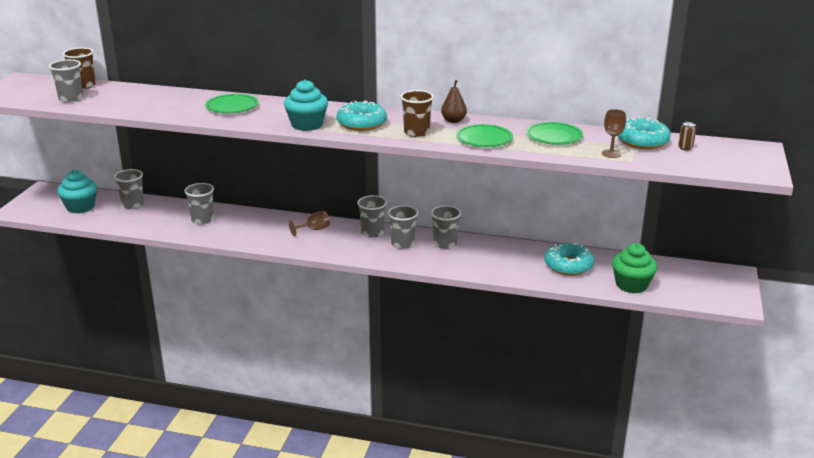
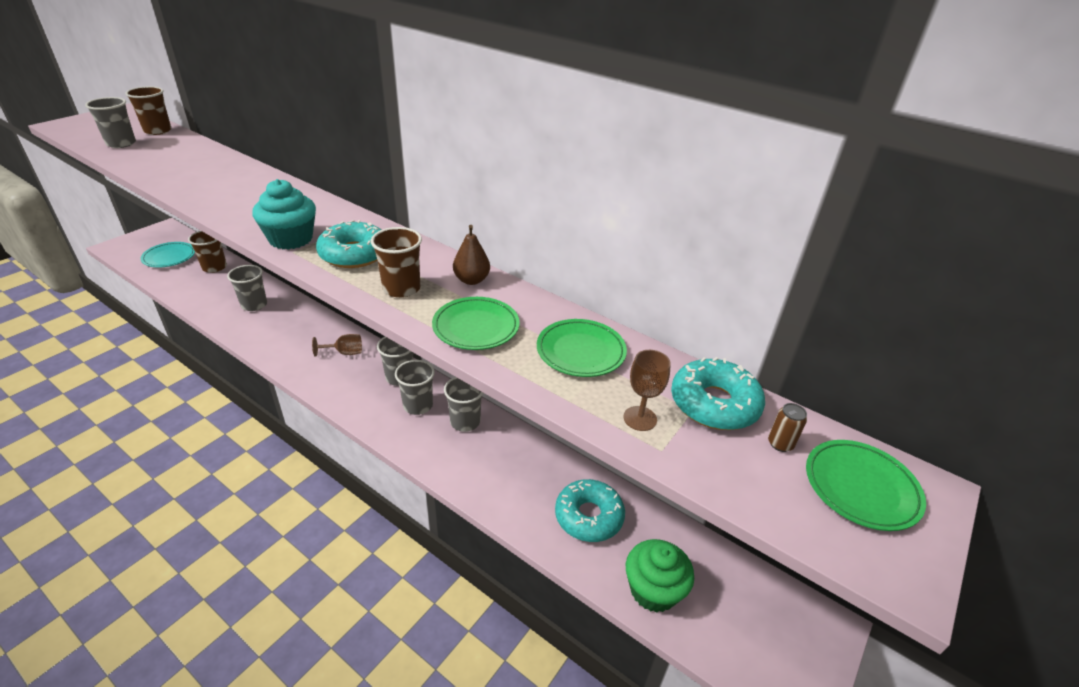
camera: 20 degrees right, 10 degrees up
(80, 207) = (169, 257): turquoise cupcake -> turquoise plate
(133, 205) = (214, 267): grey cup -> brown cup
(232, 107) = (249, 192): green plate -> green plate (861, 488)

